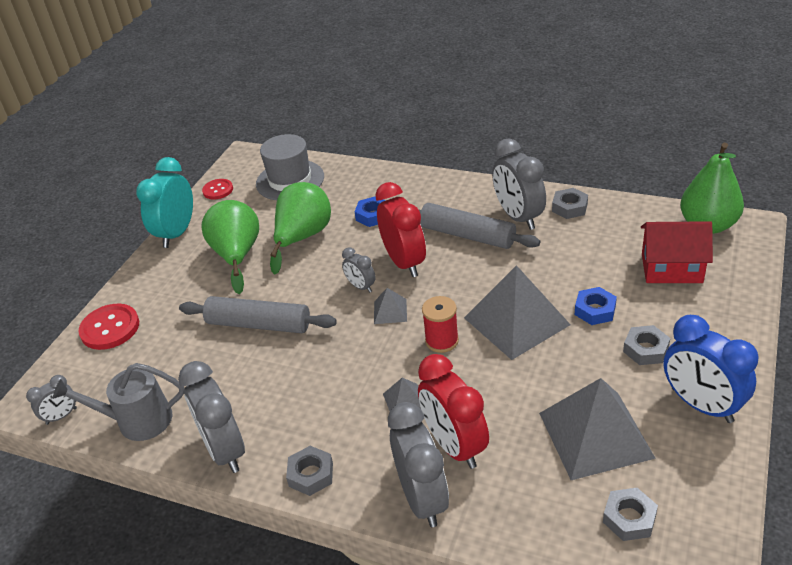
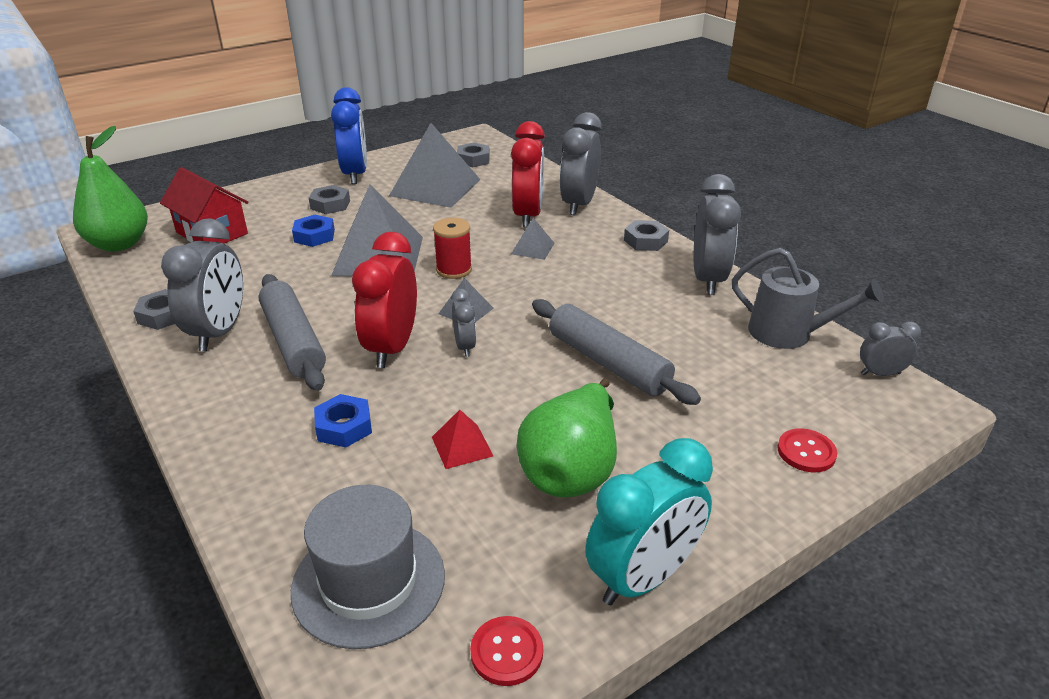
camera: 150 degrees left, 5 degrees down
(110, 328) = (806, 452): red button -> red button, size x0.62
(303, 237) = (462, 446): green pear -> red pyramid

